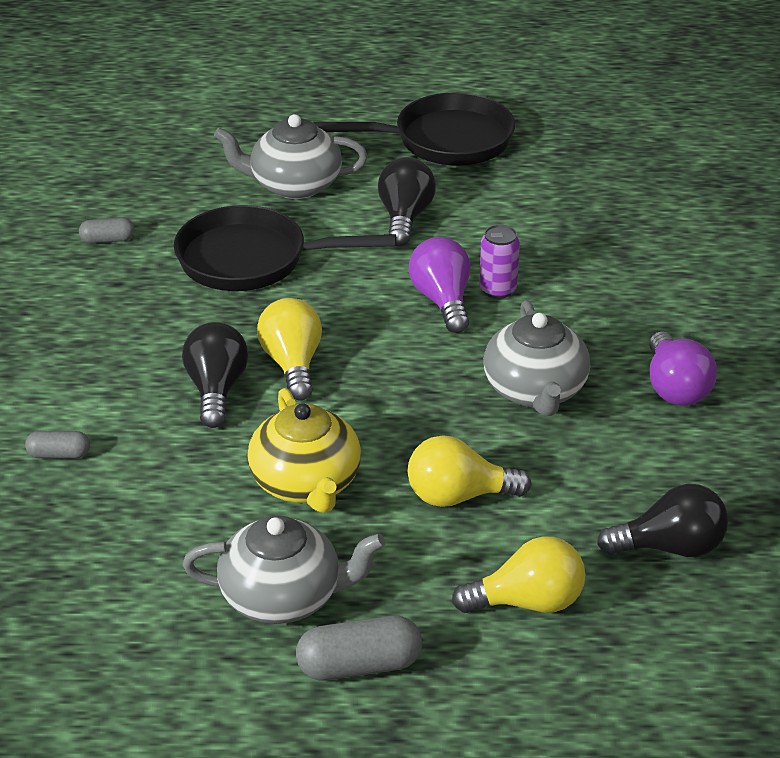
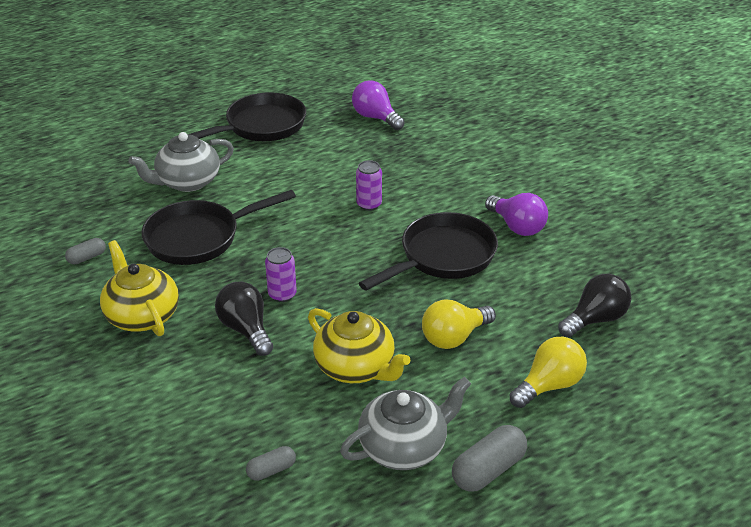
camera: 30 degrees left, 0 degrees up
(59, 454) = (172, 415): grey capsule -> grey capsule (271, 470)
(115, 329) = (142, 315): none -> yellow teapot
(292, 364) = (282, 294): yellow light bulb -> purple can
(405, 218) = (276, 180): black light bulb -> none
(442, 300) = (342, 222): purple light bulb -> purple light bulb (375, 118)
(535, 391) = (443, 257): grey teapot -> black pan

